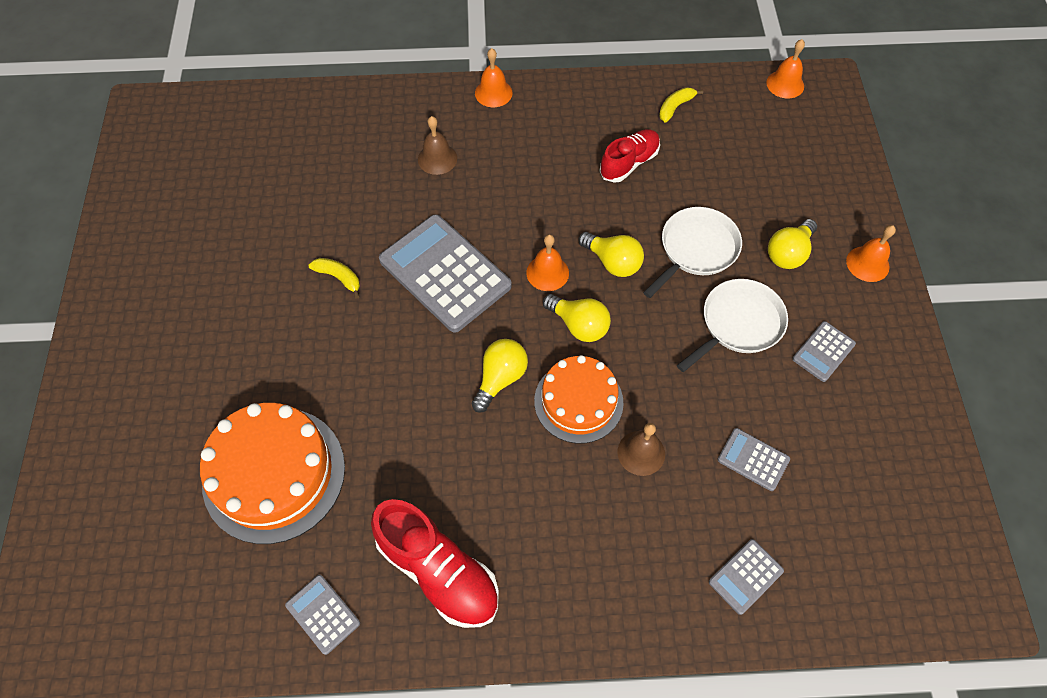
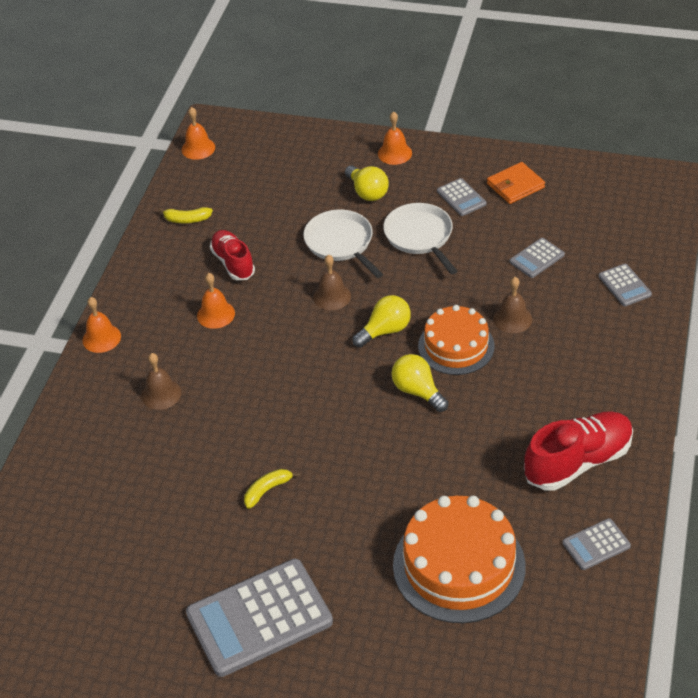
camera: 70 degrees left, 15 degrees down
(445, 273) = (296, 410): grey calculator -> grey calculator (259, 618)
(547, 272) = (324, 340): orange bell -> orange bell (216, 314)
(613, 262) = (332, 296): yellow light bulb -> brown bell
(675, 107) = (187, 219): yellow banana -> yellow banana turned 60 degrees counterclockwise
(873, 408) = (515, 186): none -> orange wallet

